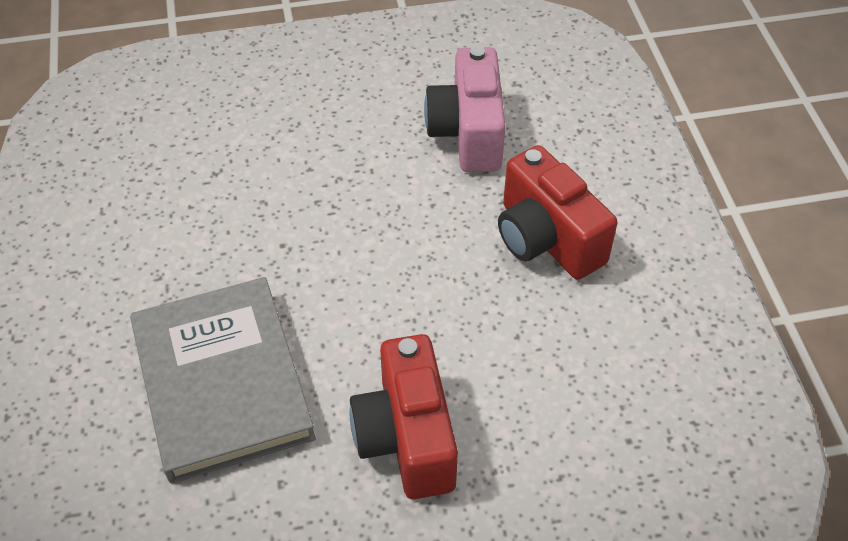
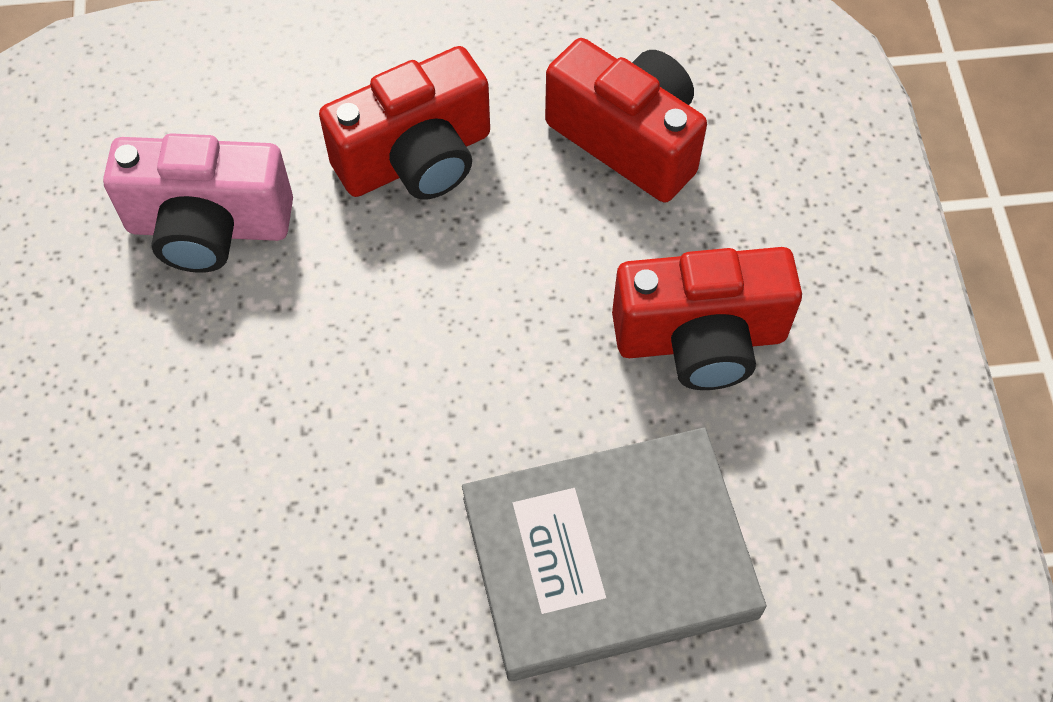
camera: 85 degrees left, 10 degrees up
(593, 377) = (628, 140): none -> red camera

